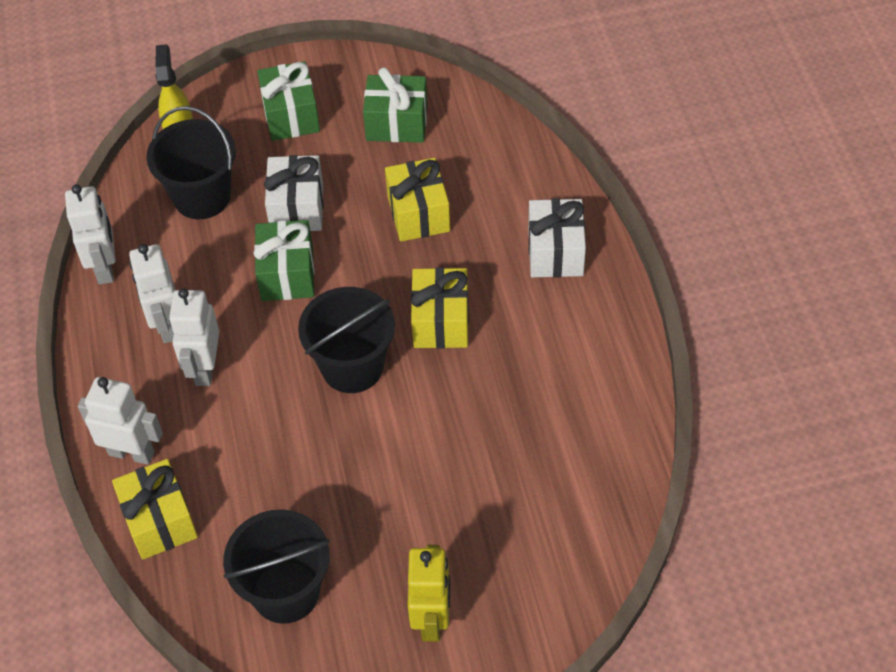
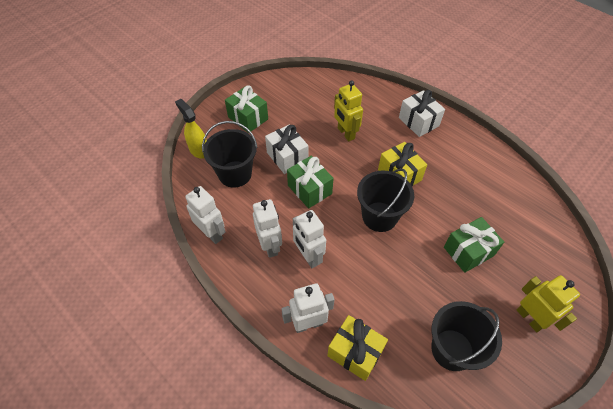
camera: 35 degrees left, 0 degrees up
(167, 325) = (270, 246): white robot -> white robot turned 150 degrees counterclockwise
(397, 123) = (300, 100): green gift -> green gift (468, 251)
(418, 213) = (345, 133): yellow gift -> yellow robot

